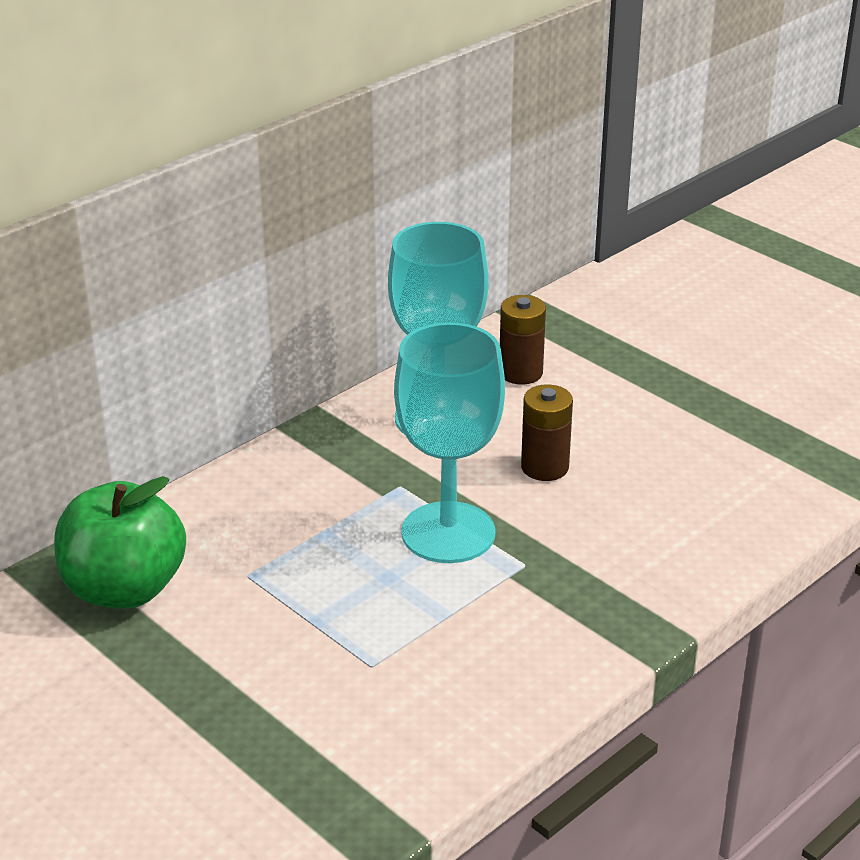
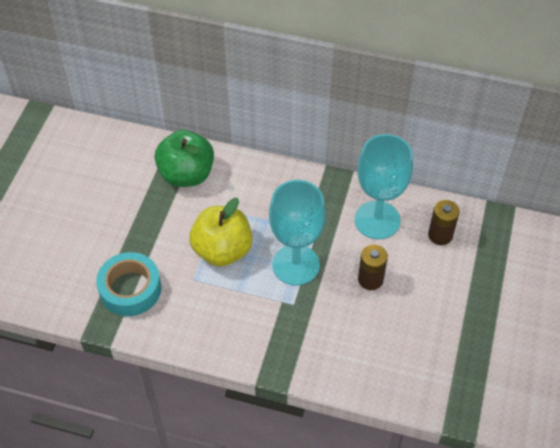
camera: 60 degrees right, 20 degrees up
(318, 760) = (130, 289): none -> turquoise tape
(340, 606) = (222, 250): none -> yellow apple

